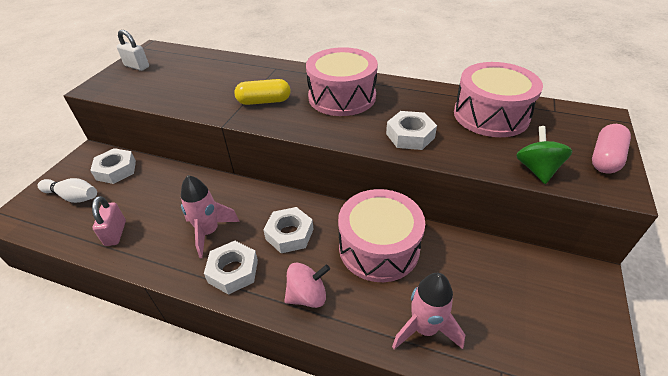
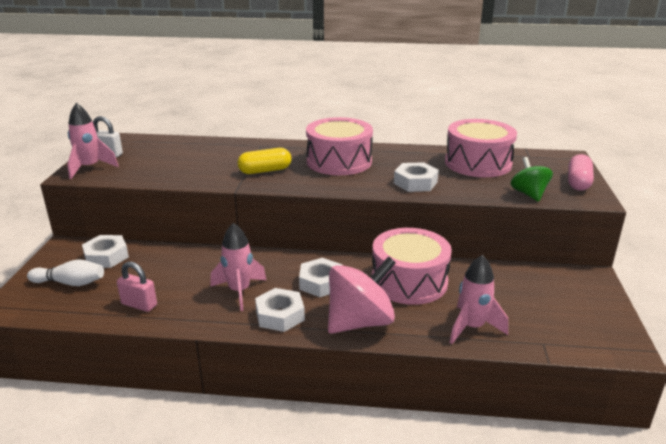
camera: 15 degrees left, 15 degrees down
(113, 81) = (90, 168): none -> pink rocket
(115, 233) = (139, 304): pink padlock -> pink padlock turned 45 degrees counterclockwise
(307, 296) = (360, 322): pink spinning top -> pink spinning top, size x1.69

